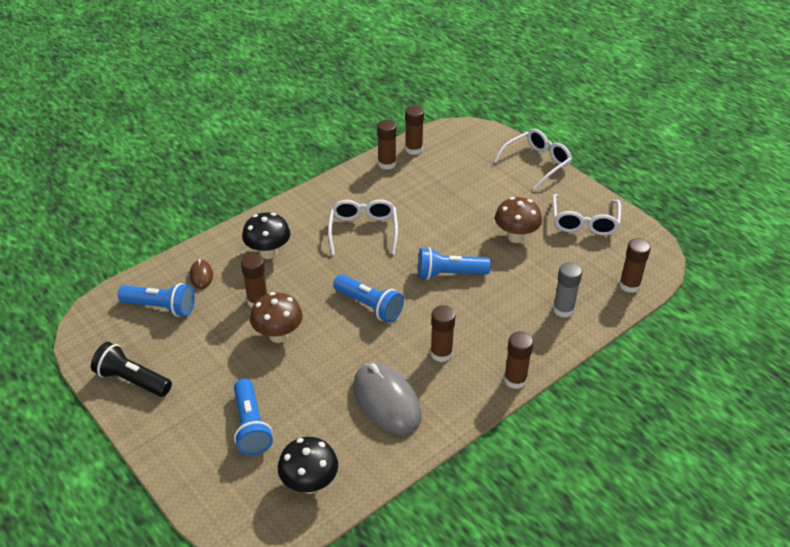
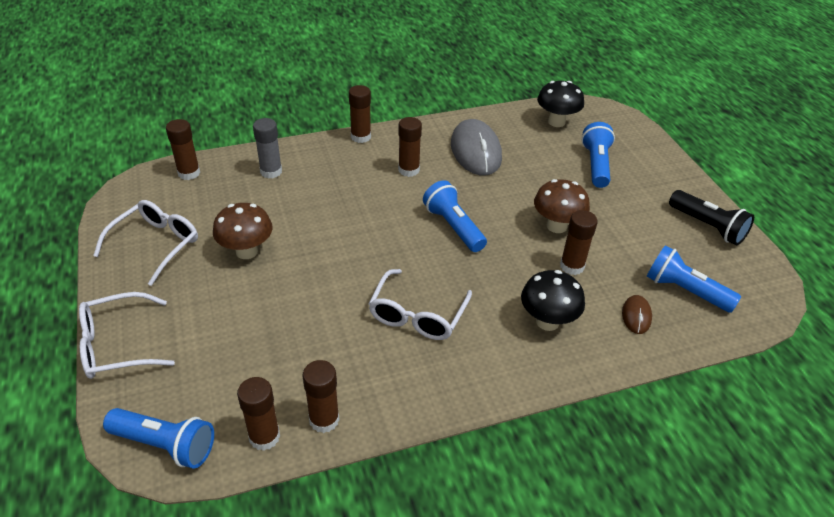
camera: 160 degrees left, 0 degrees up
(449, 274) = (351, 233): blue flashlight -> blue flashlight (165, 445)

